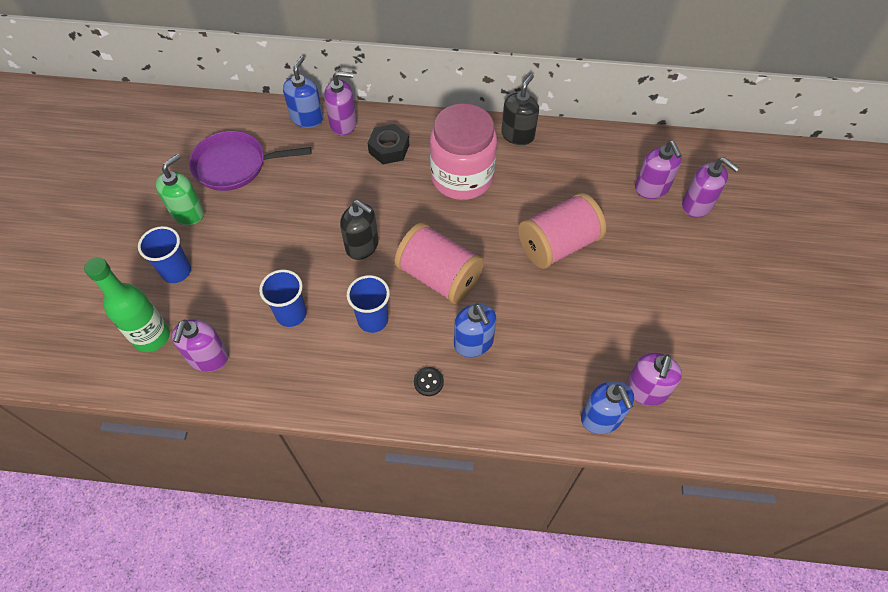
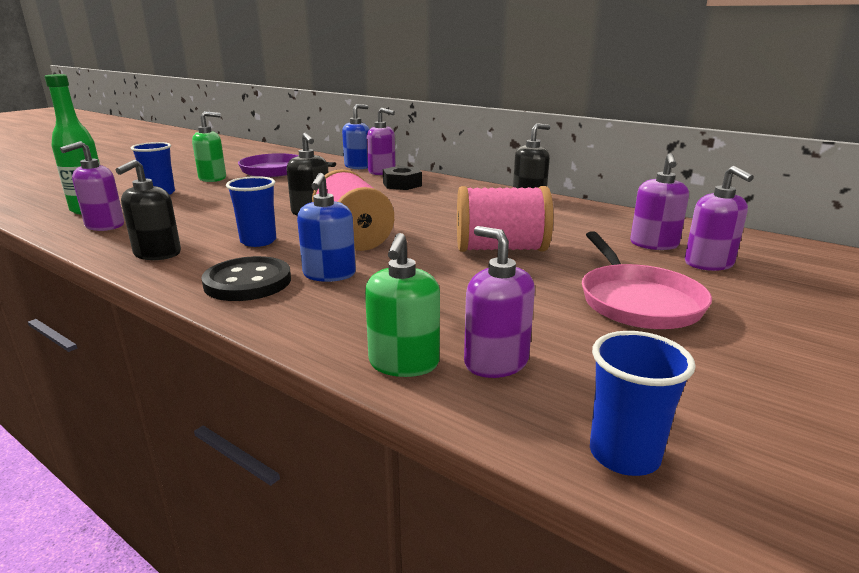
camera: 30 degrees right, 35 degrees down
(291, 314) = (200, 224): blue cup -> blue cup (624, 455)
(316, 379) = (157, 254): none -> black soap dispenser
(428, 382) = (248, 282): black button -> black button, size x2.21
(462, 177) = (447, 204): pink jar -> none
(601, 418) = (404, 363): blue soap dispenser -> green soap dispenser
(645, 390) = (496, 362): purple soap dispenser -> purple soap dispenser turned 90 degrees clockwise
(680, 281) = (637, 301): none -> pink pan

